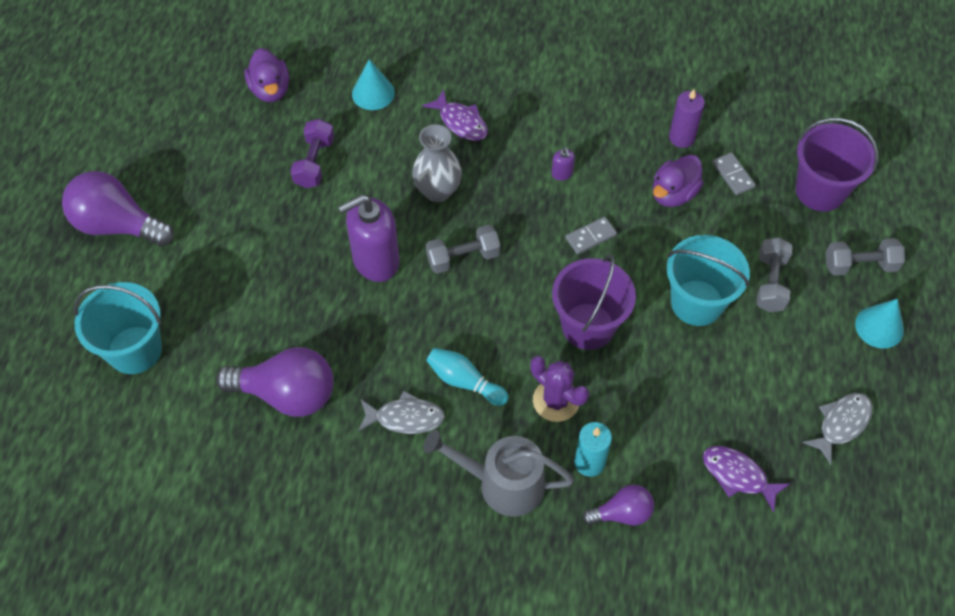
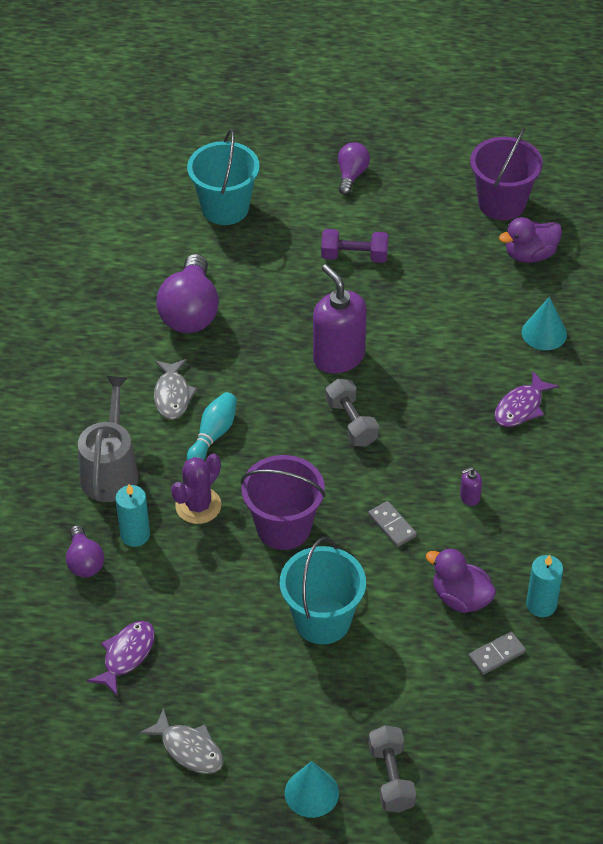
camera: 85 degrees right, 10 degrees down
(118, 225) = (351, 175): purple light bulb -> purple light bulb, size x0.56
(314, 162) = (446, 299): purple dumbbell -> purple dumbbell (354, 256)
(438, 191) = (429, 396): grey vase -> none
(681, 137) = (541, 605): purple candle -> turquoise candle
(770, 283) = (356, 688): grey dumbbell -> none
(820, 190) = (490, 742): purple bucket -> purple bucket (502, 203)

